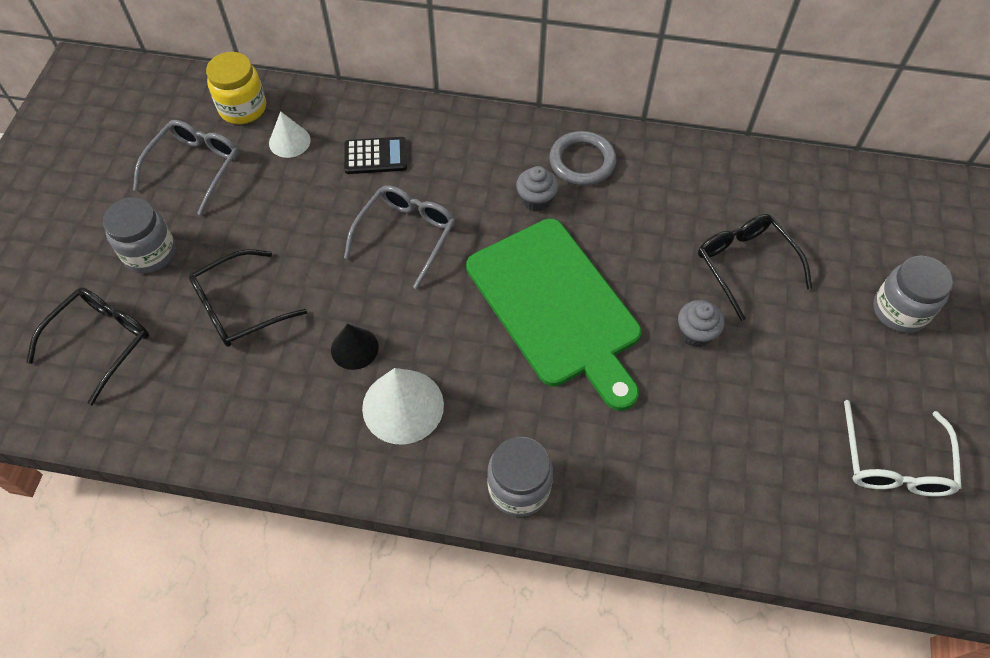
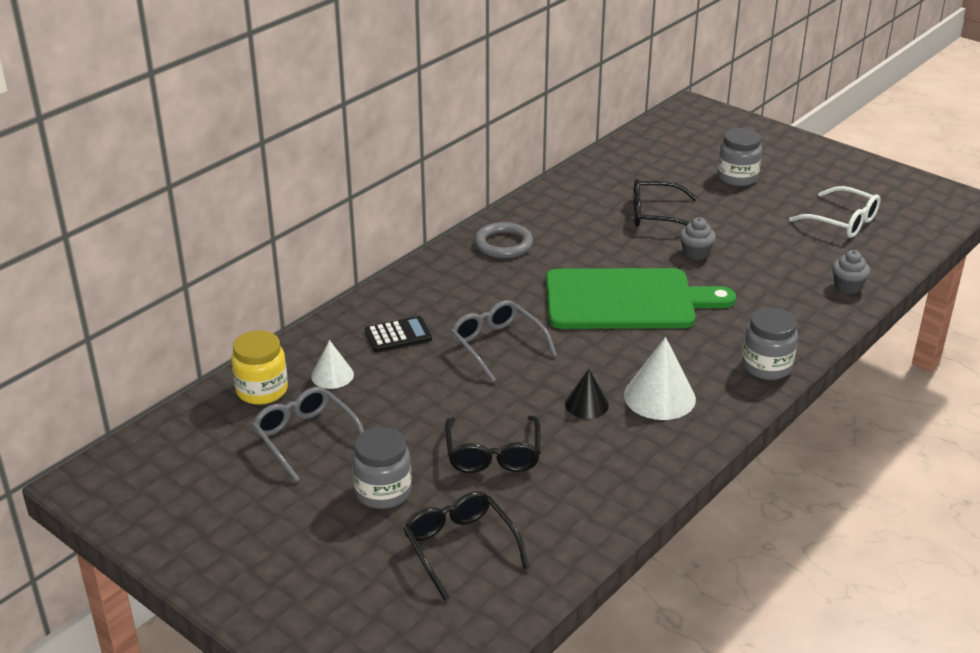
camera: 60 degrees left, 25 degrees down
(375, 156) = (398, 335): black calculator -> black calculator turned 45 degrees clockwise
(536, 200) = (520, 276): grey cupcake -> grey cupcake (847, 287)

